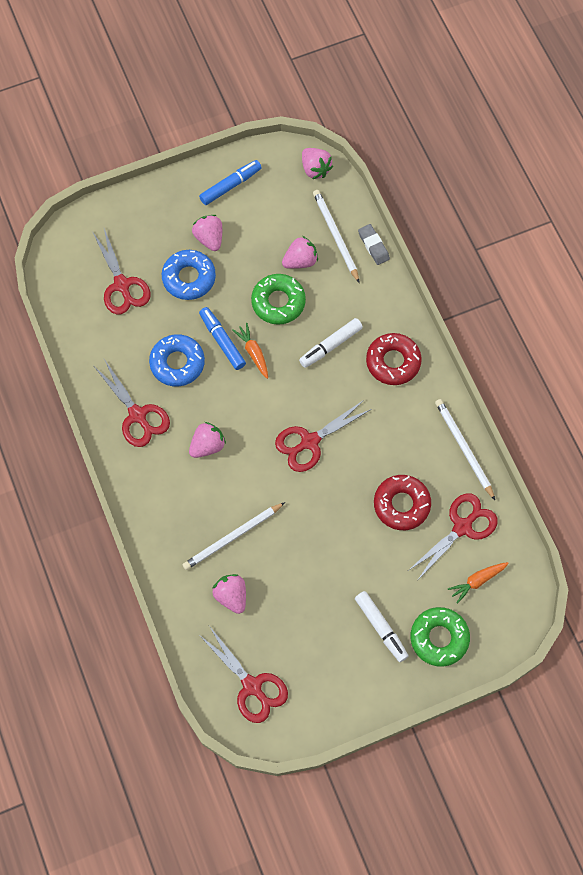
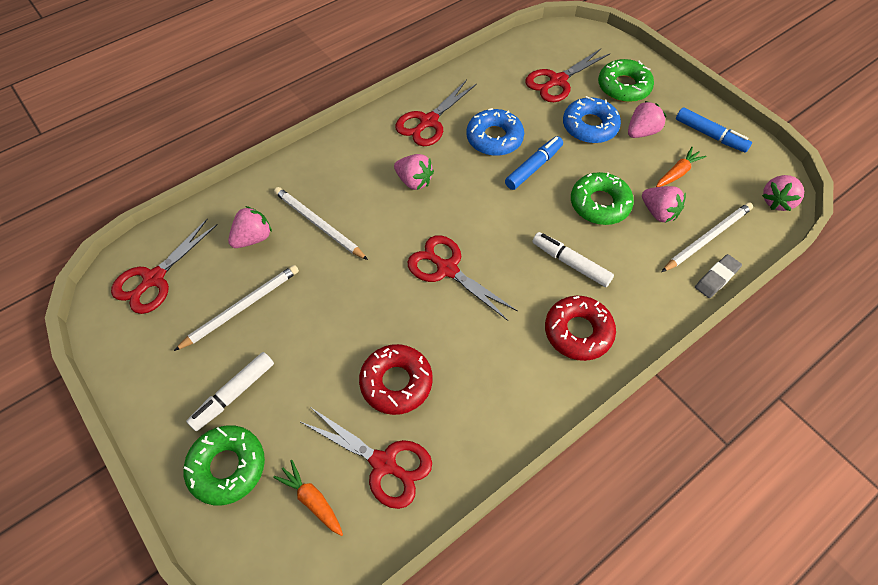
camera: 75 degrees right, 10 degrees down
(149, 231) = (623, 87): none -> green donut
(253, 352) = (532, 195): orange carrot -> orange carrot (677, 173)
(464, 449) = (492, 441): white pencil -> white pencil (241, 308)

